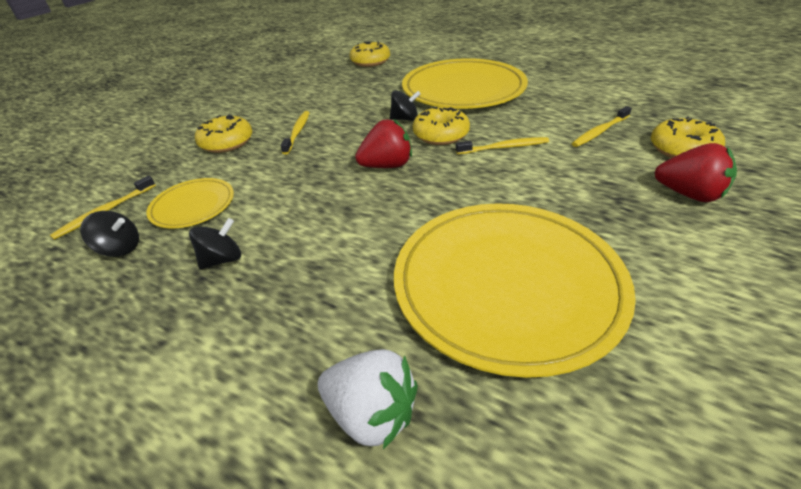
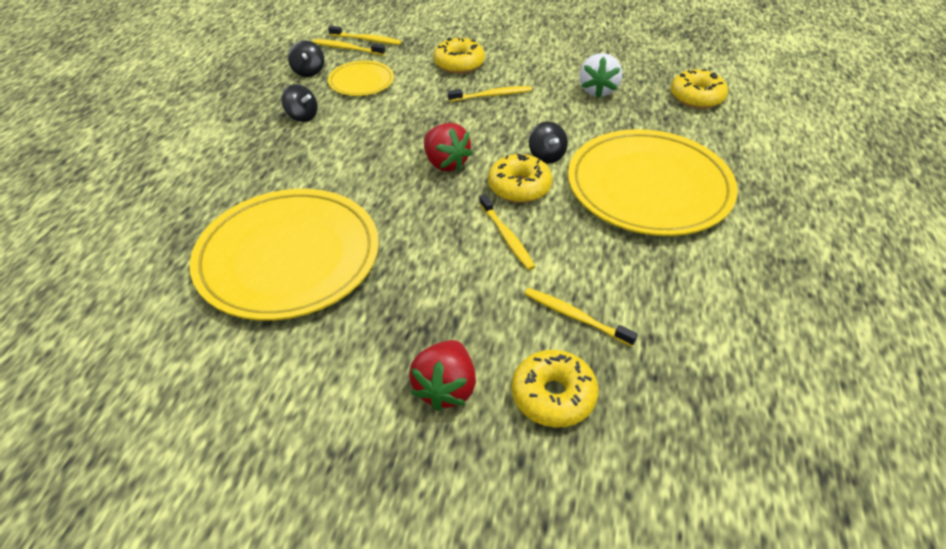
camera: 70 degrees right, 5 degrees up
(105, 195) = (367, 40): none -> yellow toothbrush
(371, 413) = (177, 212): white strawberry -> white strawberry (598, 90)

